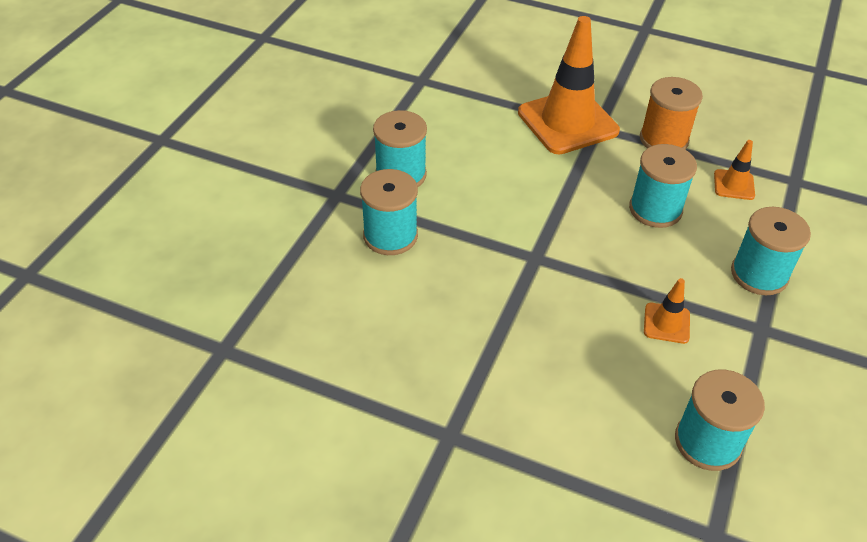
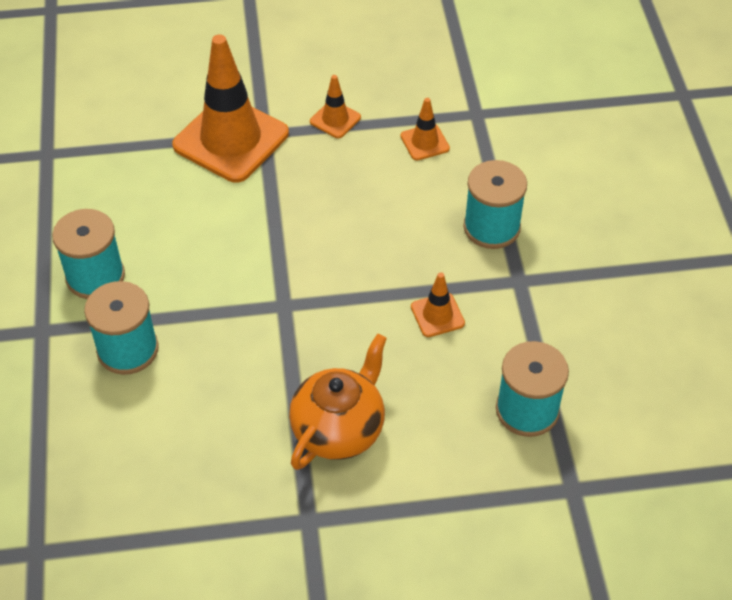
camera: 30 degrees left, 5 degrees up
(522, 374) = (339, 429): none -> orange teapot
(655, 209) = (367, 201): turquoise spool -> none
(663, 139) = (335, 119): orange spool -> orange traffic cone

